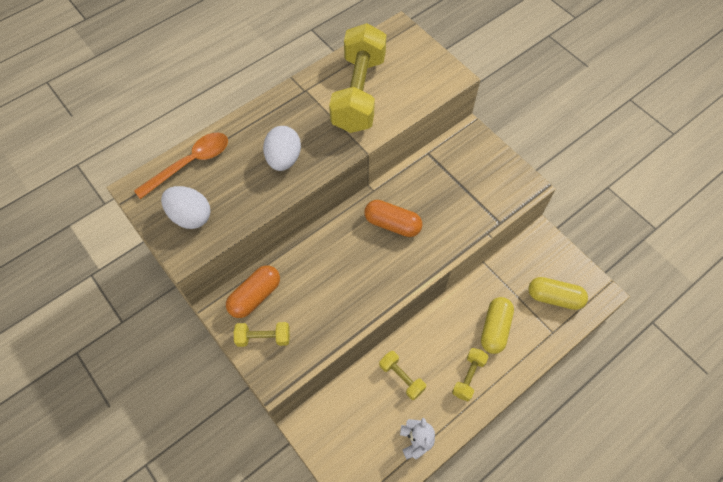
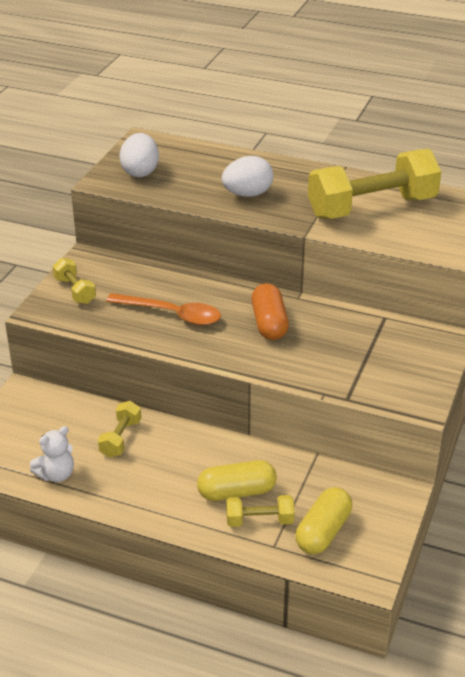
camera: 60 degrees right, 25 degrees down
(190, 163) = (193, 152): orange spoon -> orange spoon (172, 314)
(255, 296) = (113, 270): orange capsule -> none
(468, 377) = (159, 490): yellow dumbbell -> yellow dumbbell (259, 520)
(554, 298) = (323, 532): yellow capsule -> yellow capsule turned 45 degrees clockwise

